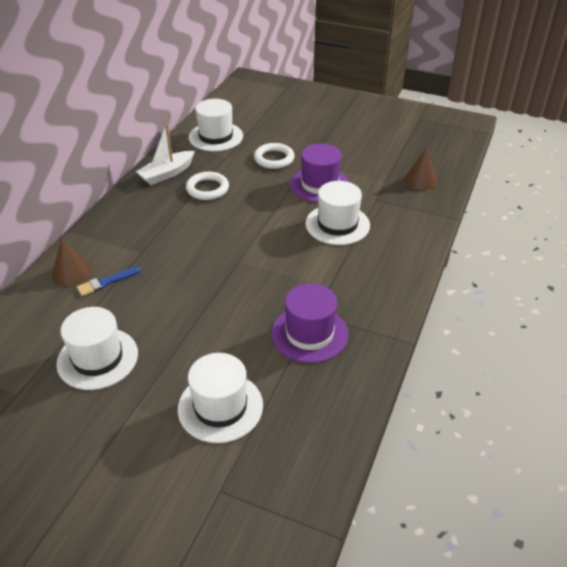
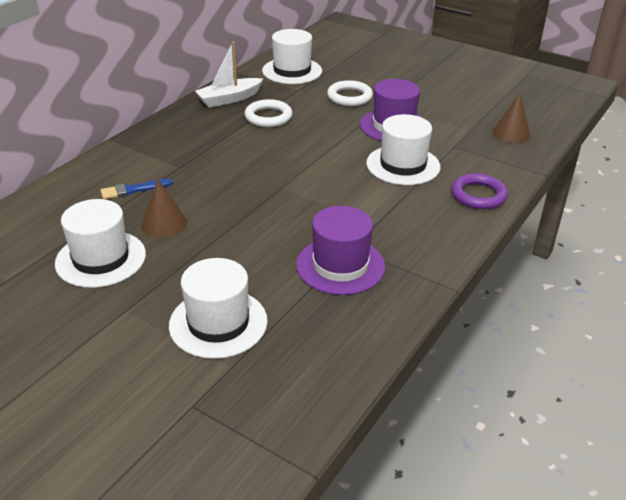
camera: 10 degrees right, 5 degrees down
(72, 272) = (100, 177): brown cone -> brown cone (164, 224)
(407, 246) = (478, 195): none -> purple ring

